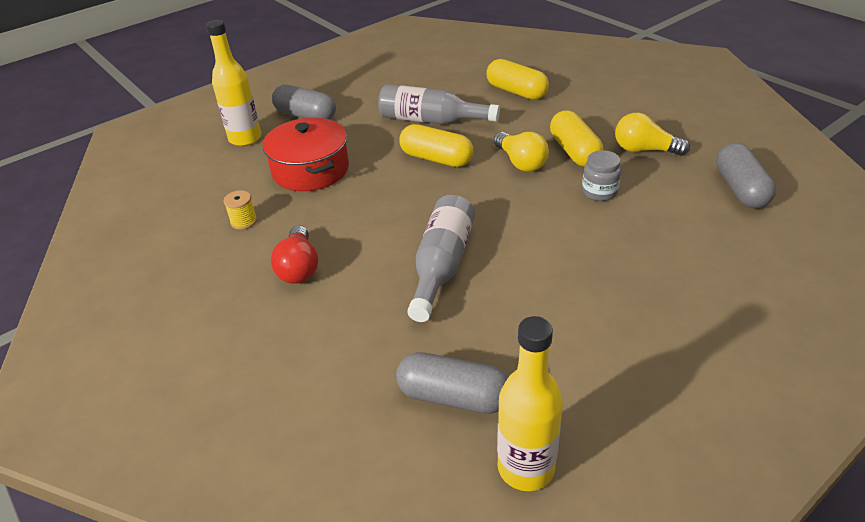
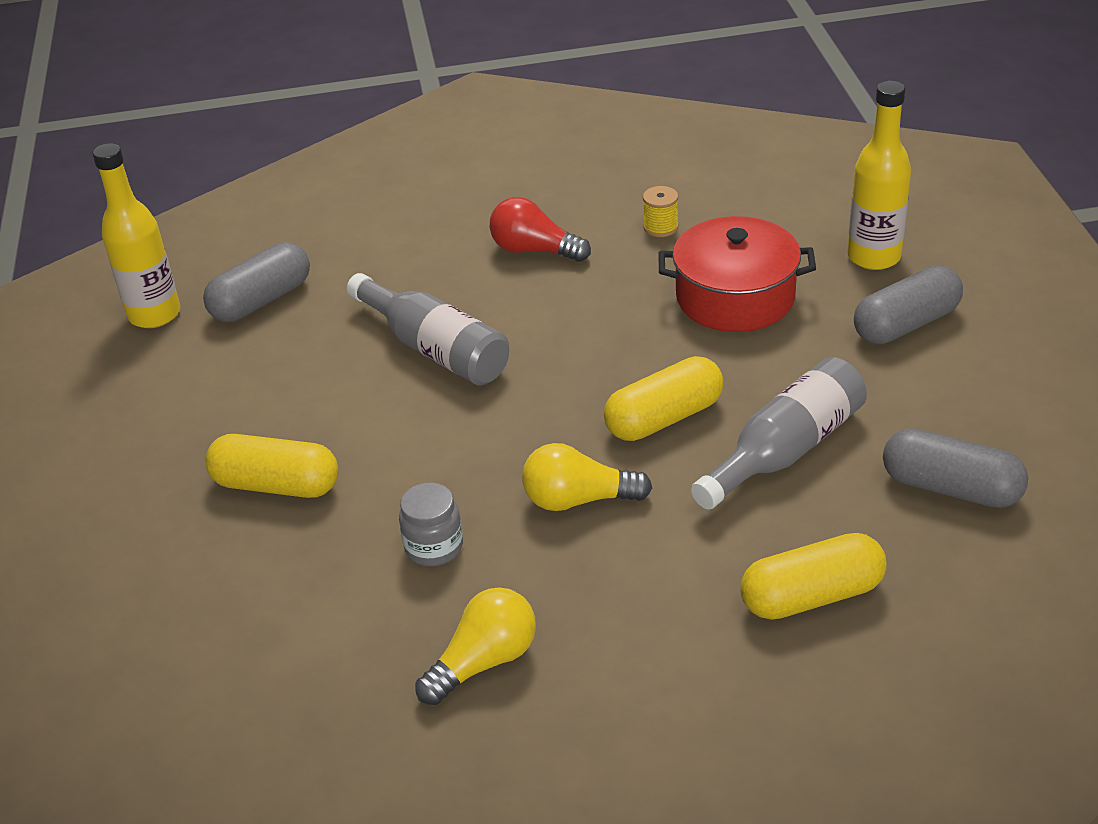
camera: 120 degrees right, 0 degrees up
(574, 151) = (554, 573): yellow capsule -> yellow capsule (276, 485)
(740, 189) = (289, 711): grey capsule -> grey capsule (951, 488)

